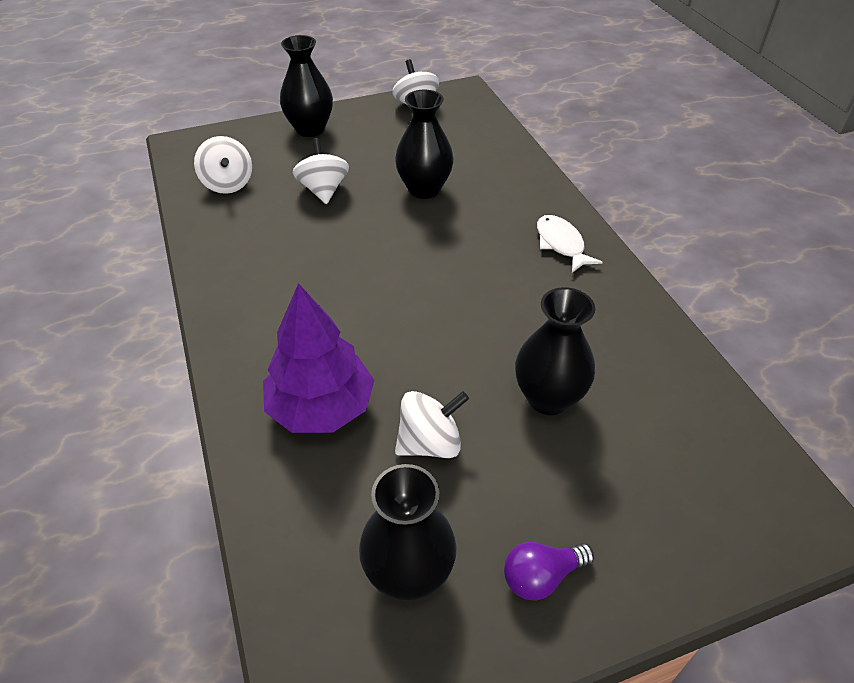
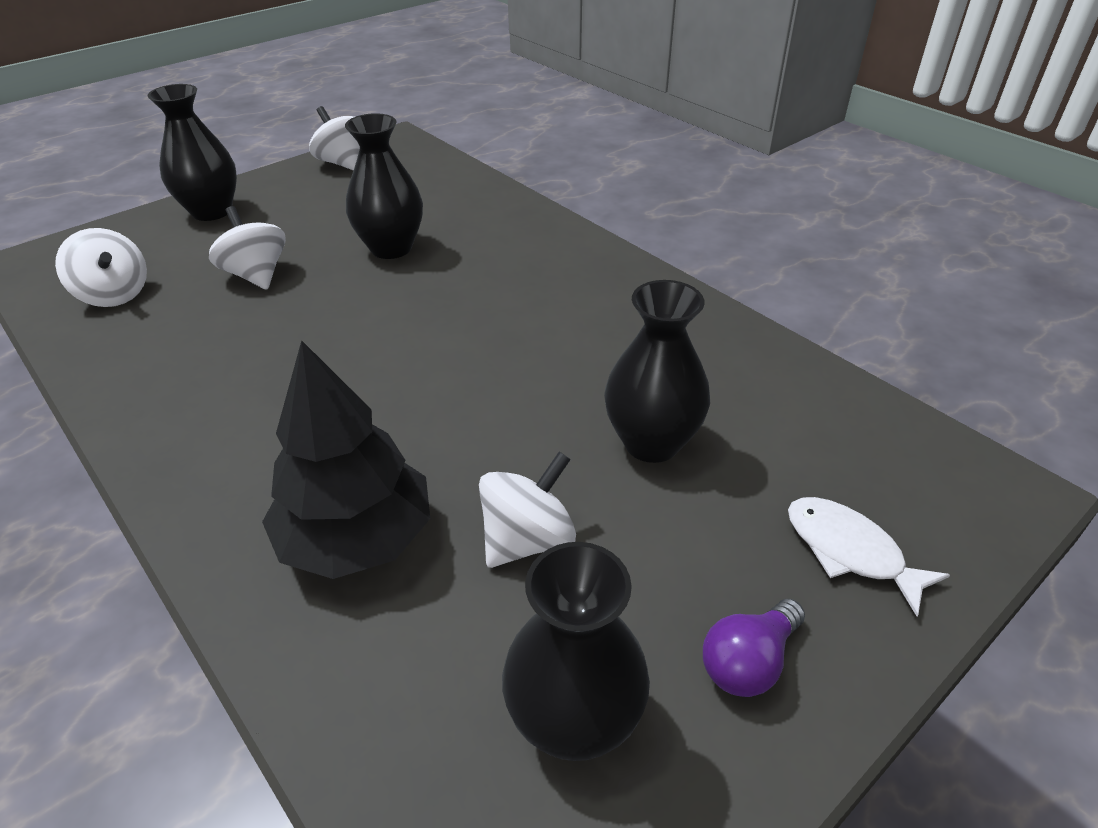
camera: 20 degrees left, 5 degrees down
(321, 407) = (357, 538): purple tree -> black tree
(561, 244) = (585, 271): white fish -> white fish (850, 551)

